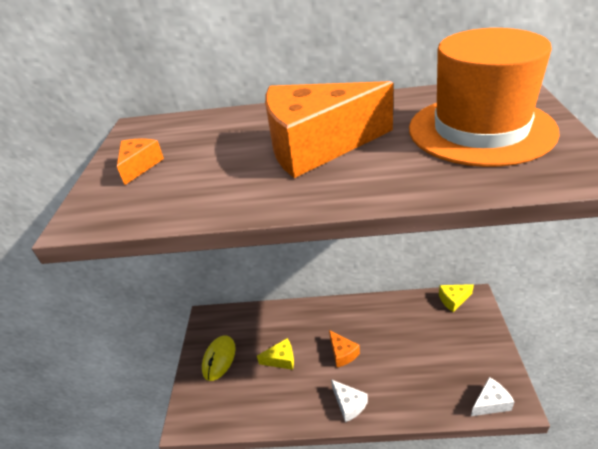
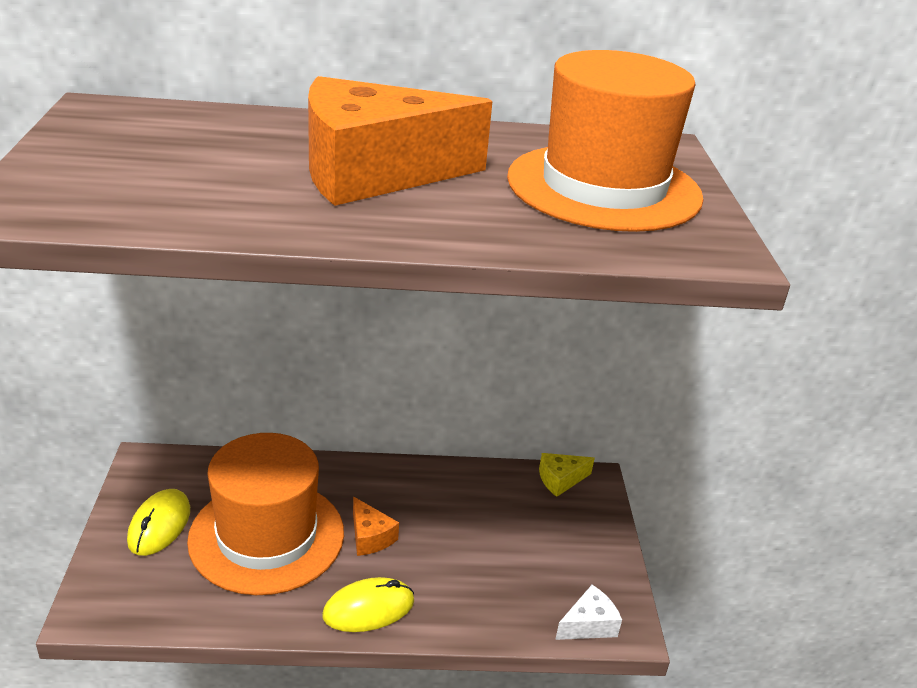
camera: 10 degrees left, 5 degrees down
(139, 166) = (101, 159): orange cheese -> none
(281, 359) = (266, 536): yellow cheese -> orange hat
(349, 404) = (368, 609): white cheese -> yellow mouse

